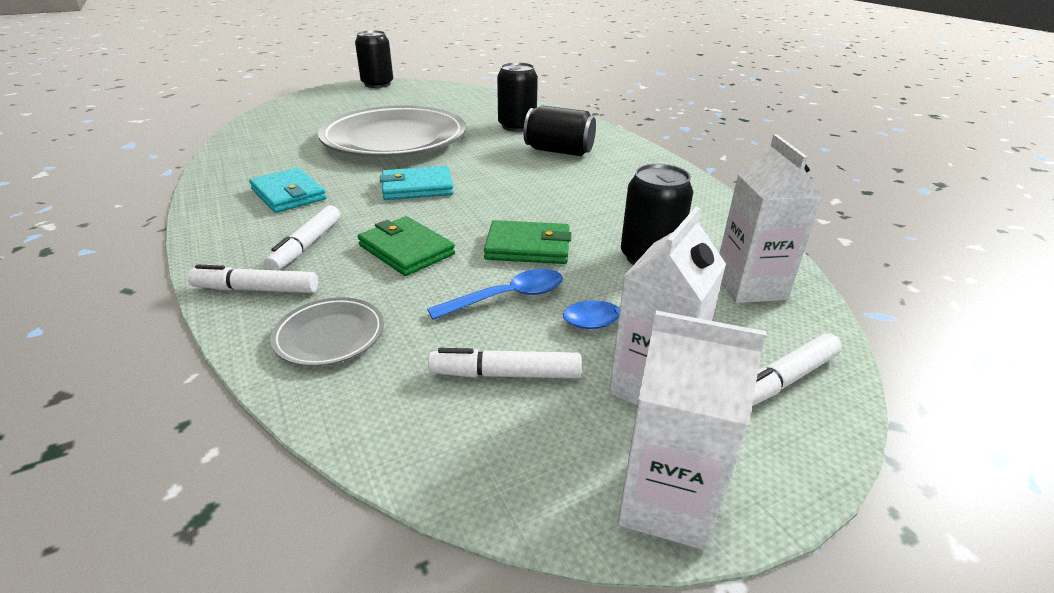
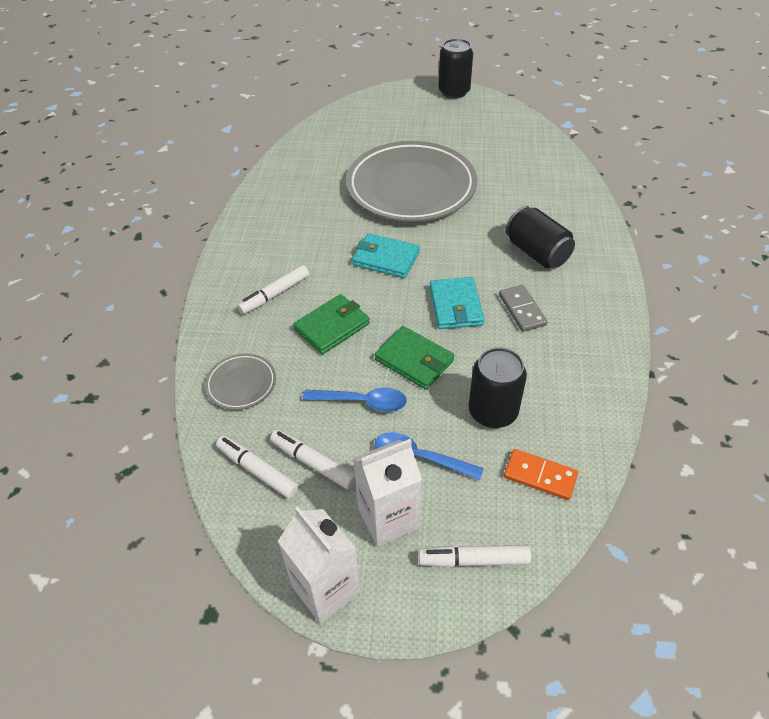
camera: 35 degrees right, 15 degrees up
(256, 289) = (225, 325): white marker -> white marker (258, 471)
(288, 194) = (294, 232): turquoise wallet -> turquoise wallet (455, 306)
(406, 250) = (332, 327): green wallet -> green wallet turned 60 degrees clockwise
(517, 126) = (530, 202): black can -> none
(589, 186) = (522, 310): none -> grey domino
(750, 286) = (540, 476): white carton -> orange domino

